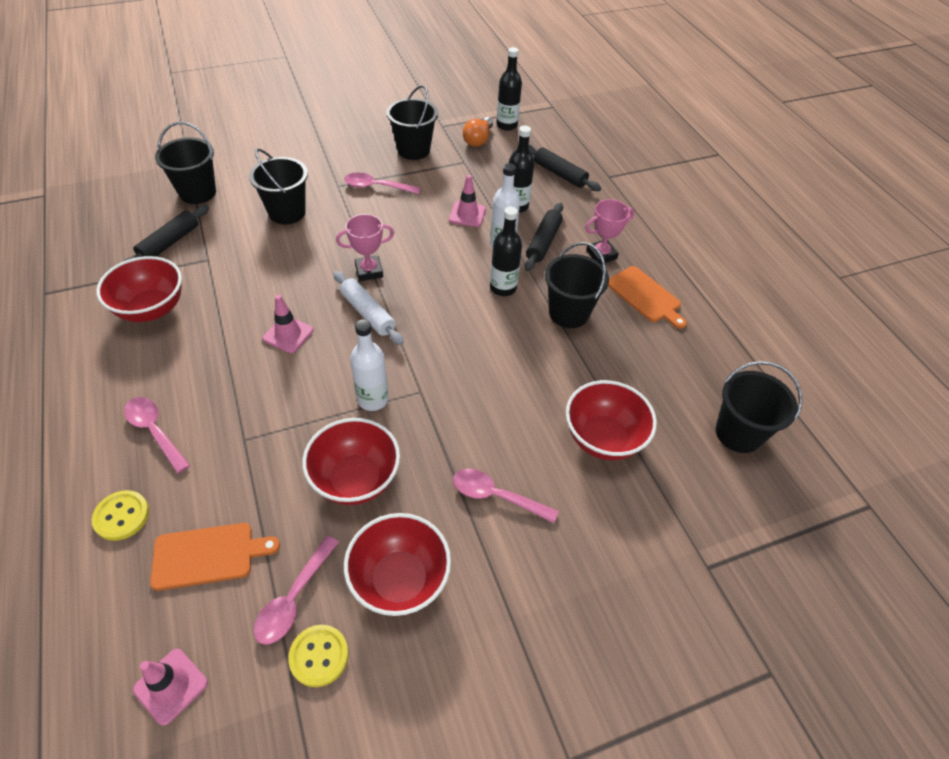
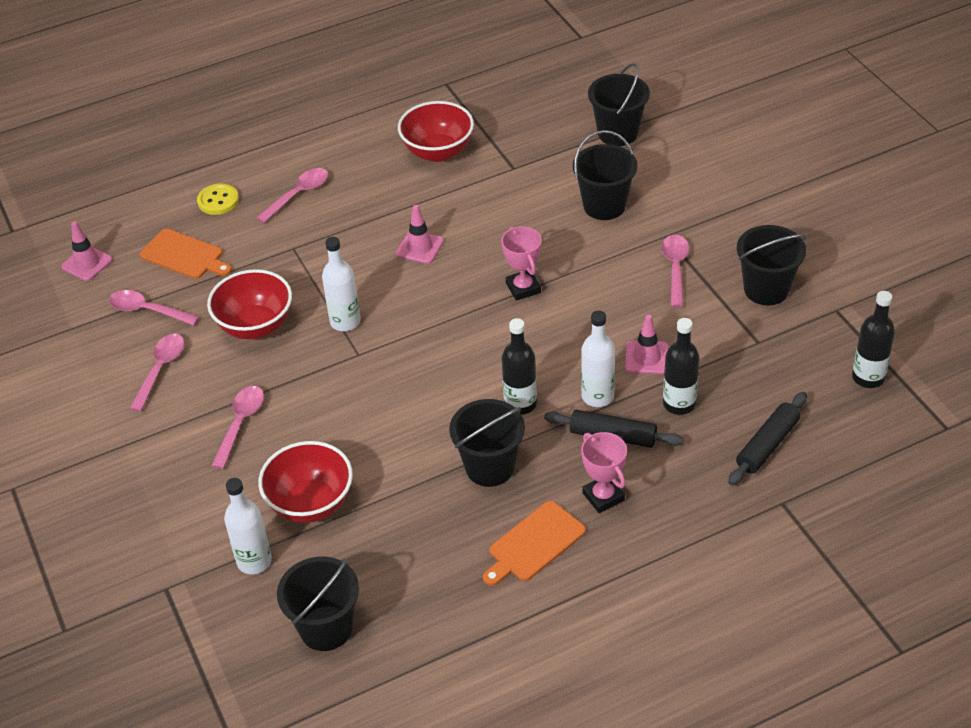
camera: 90 degrees right, 5 degrees down
(169, 243) = (531, 137): black rolling pin -> none
(208, 555) = (184, 255): orange cutting board -> orange cutting board turned 45 degrees counterclockwise
(319, 656) = (102, 334): yellow button -> none
(368, 313) = (459, 298): white rolling pin -> none
(399, 580) = (160, 369): red bowl -> pink spoon
(478, 140) = (817, 350): orange light bulb -> none
(671, 487) = (254, 561): none -> white bottle

